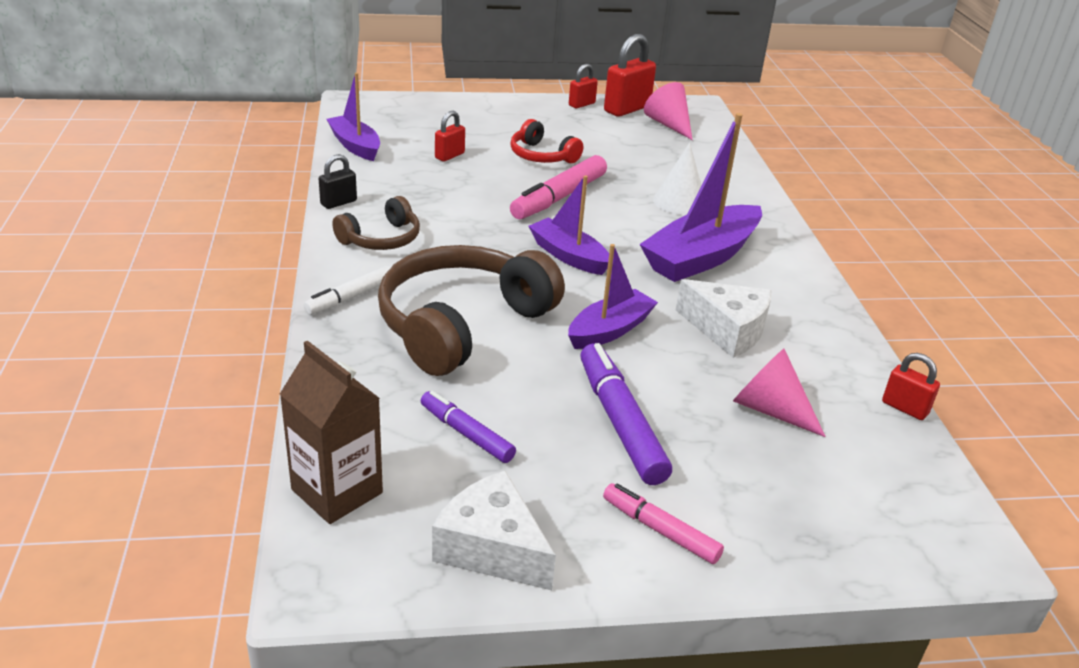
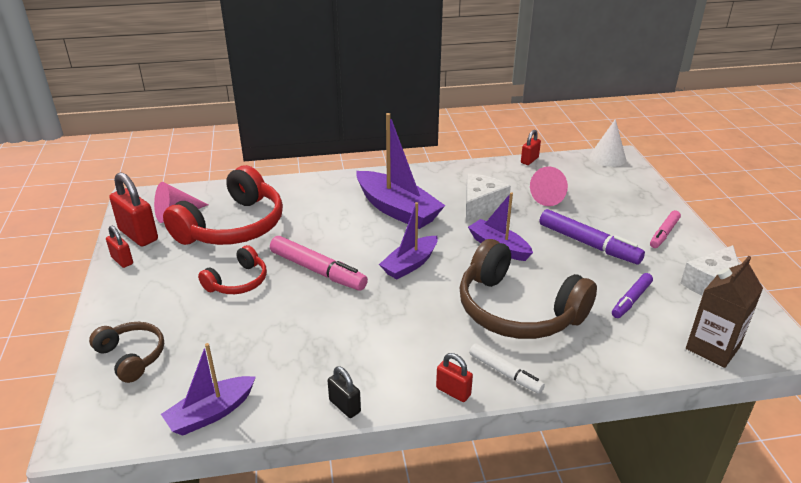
camera: 90 degrees left, 0 degrees up
(381, 239) = (408, 367): brown headphones -> brown headphones (131, 356)
(449, 156) = (237, 339): red padlock -> red padlock (453, 392)
(620, 422) = (588, 244): purple marker -> purple marker turned 120 degrees counterclockwise
(648, 153) = (233, 226): none -> red headphones
(679, 202) = (318, 215): white cone -> white cone (607, 157)

